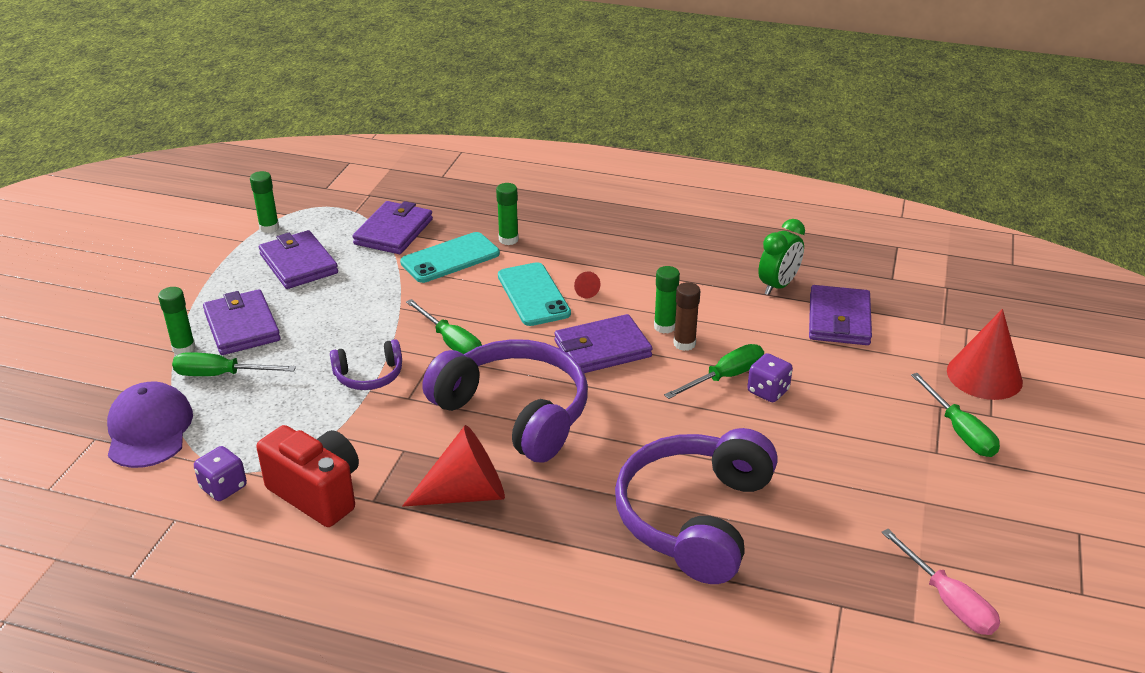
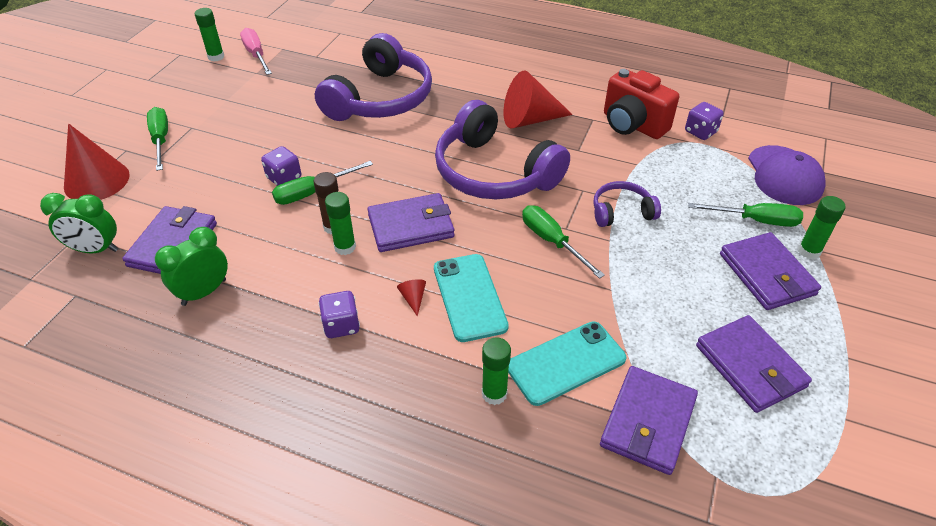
camera: 175 degrees left, 10 degrees up
(269, 227) = (824, 445): green glue stick -> green glue stick (216, 57)
(642, 271) = (341, 325): none -> purple dice
(911, 311) = (95, 249): none -> green clock

